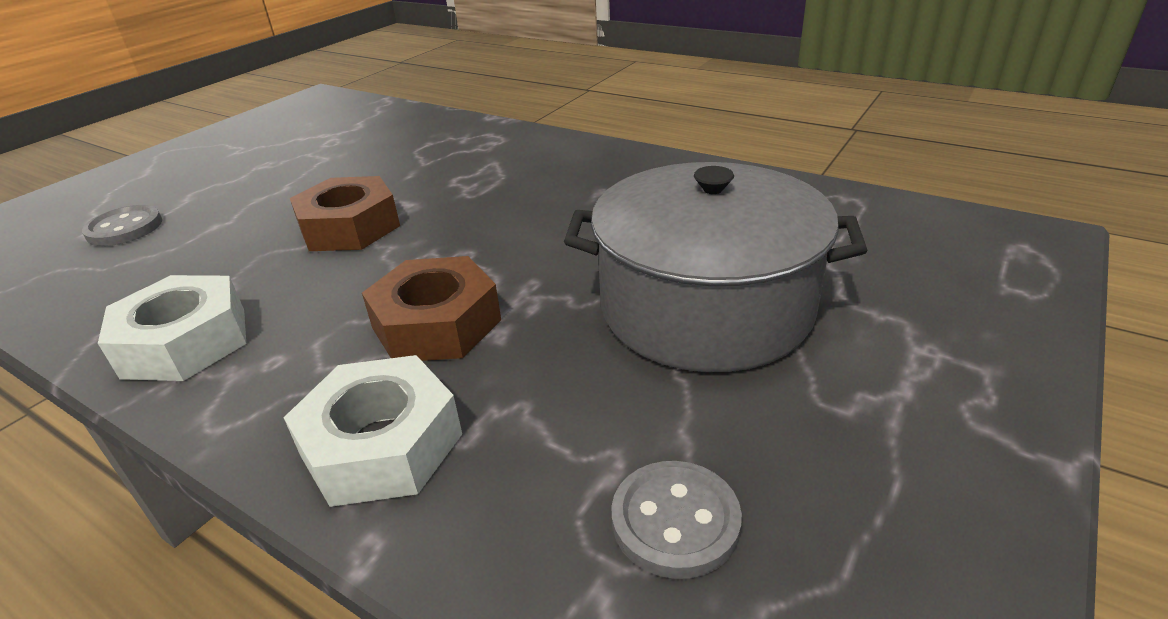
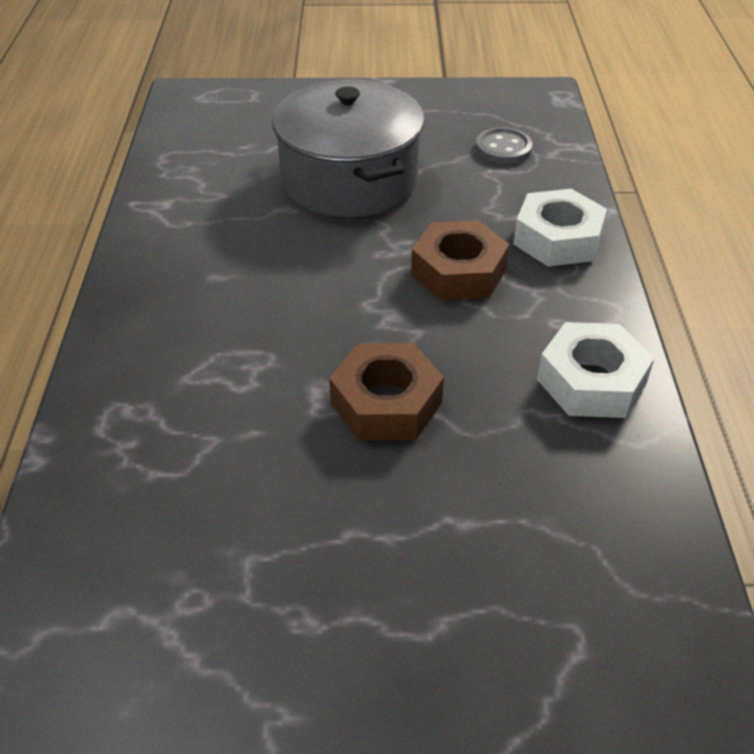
camera: 125 degrees left, 10 degrees up
(125, 228) = (537, 615): grey button -> none

